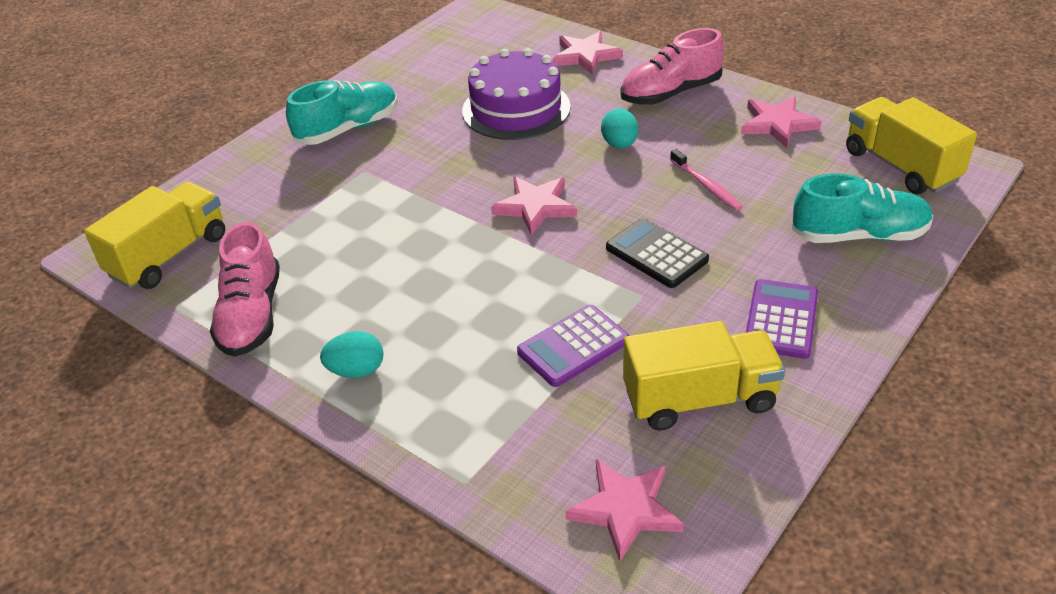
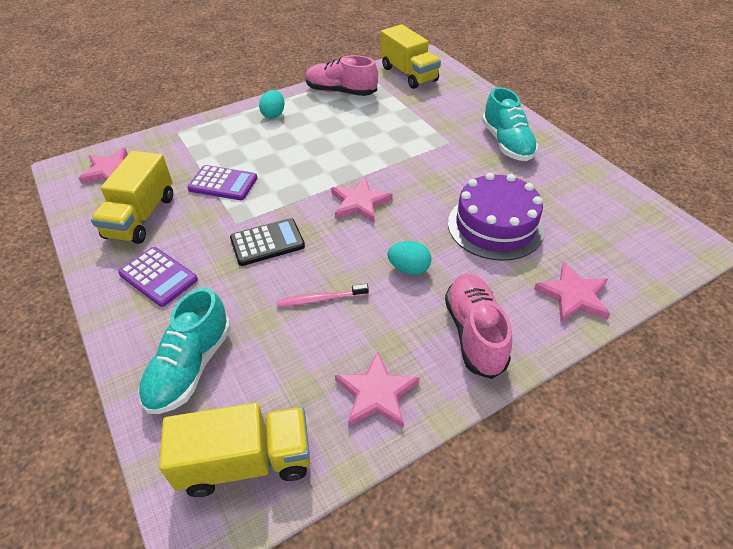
camera: 110 degrees right, 5 degrees up
(573, 346) = (223, 184): purple calculator -> purple calculator turned 120 degrees clockwise

